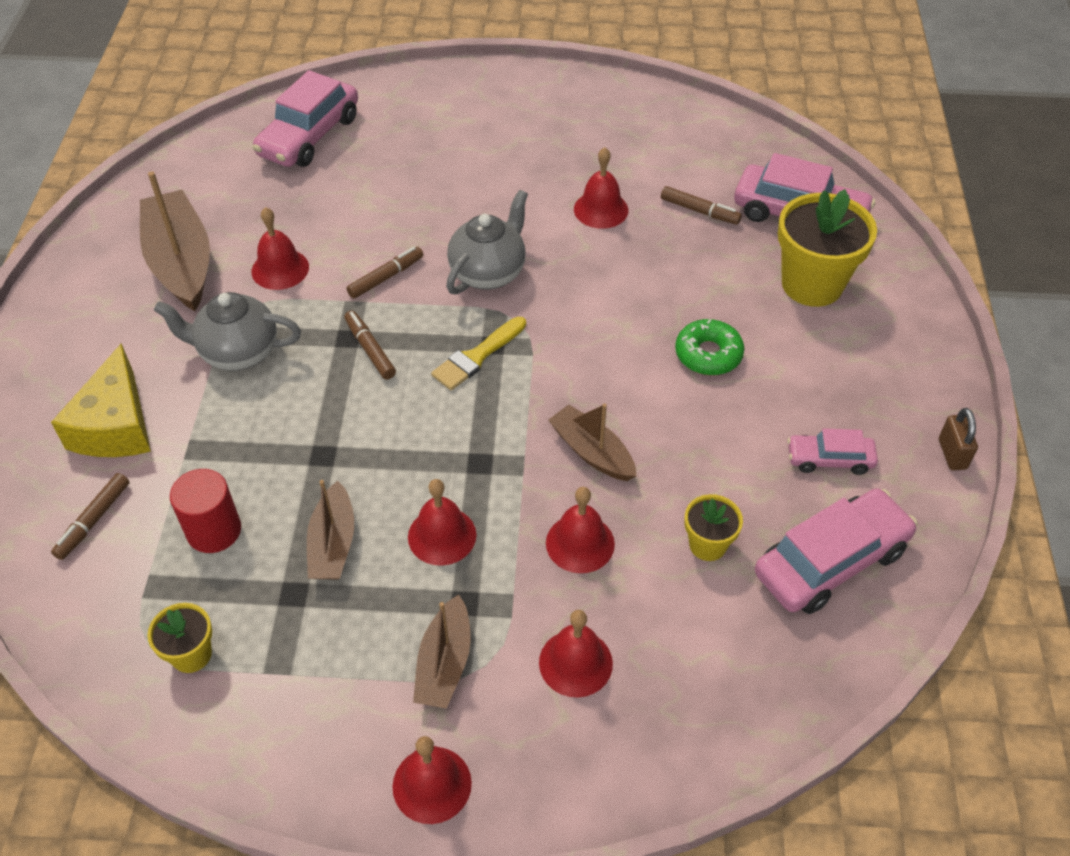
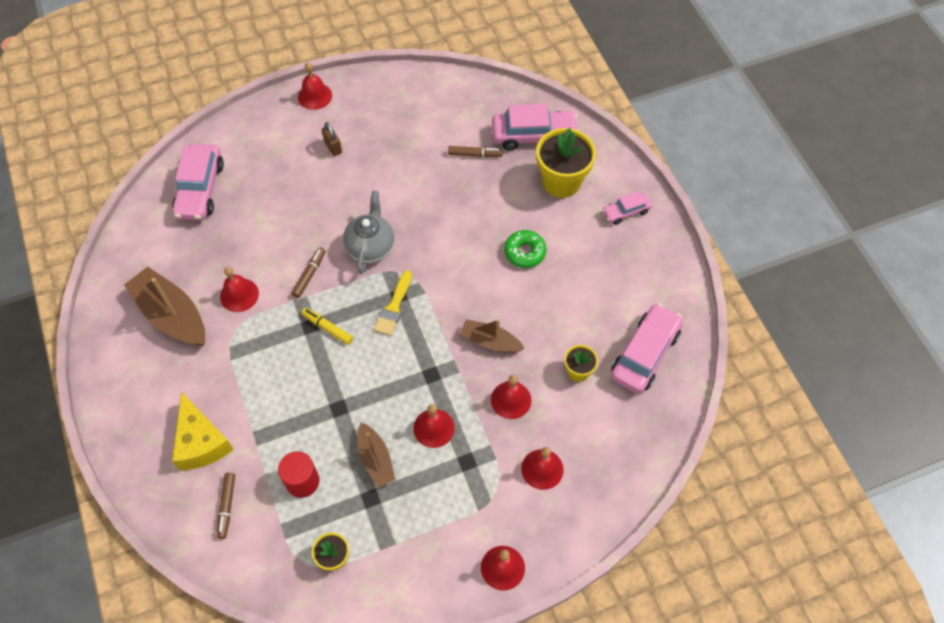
camera: 25 degrees left, 10 degrees up
(238, 352) = (247, 363): grey teapot -> none
(370, 350) = (327, 328): brown marker -> yellow marker
(444, 663) = (474, 500): brown boat -> none
(601, 209) = (415, 175): red bell -> red bell (315, 96)
(829, 459) = (618, 293): pink car -> pink car (625, 212)
(952, 454) = (679, 263): brown padlock -> brown padlock (333, 147)

